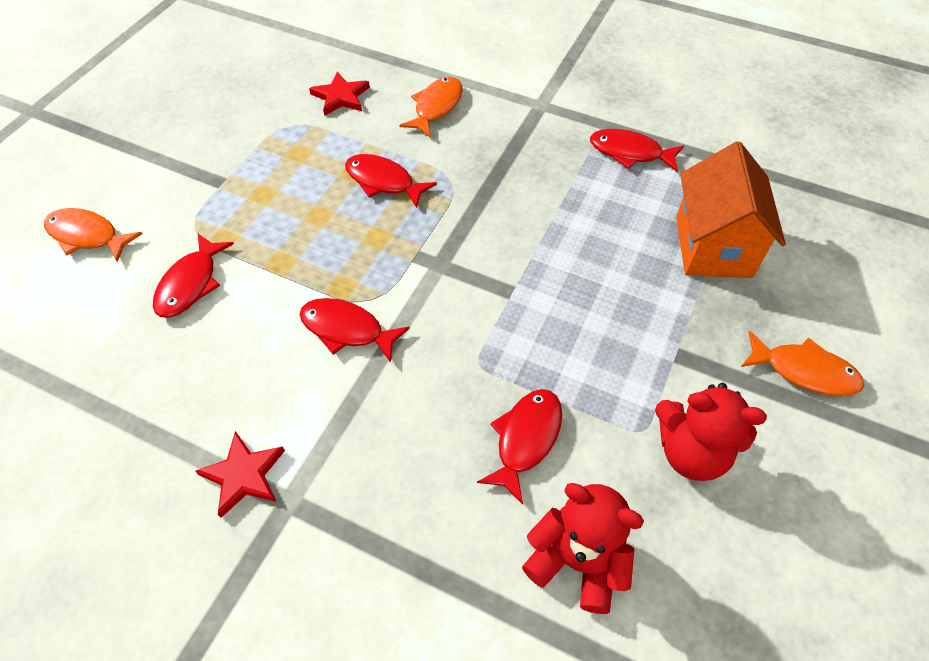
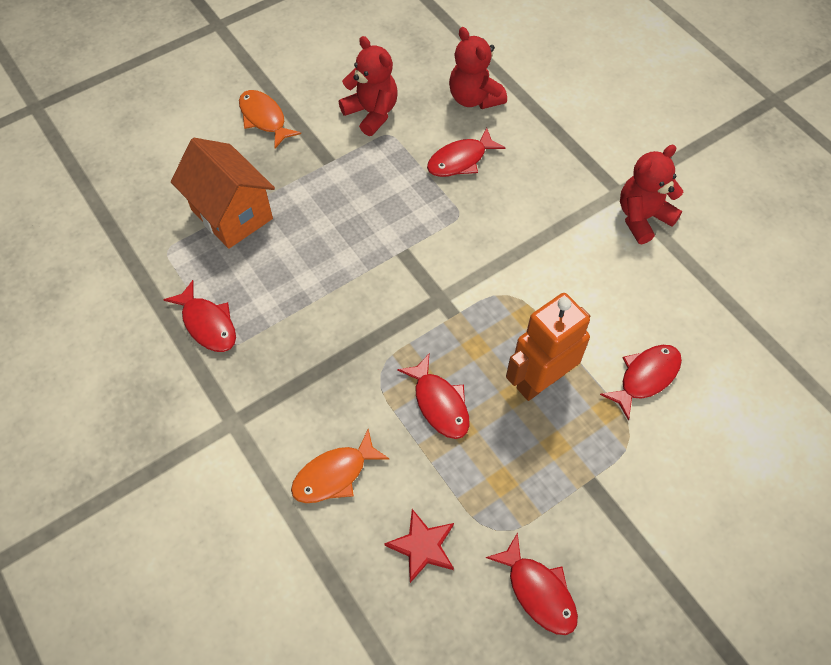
camera: 150 degrees left, 5 degrees up
(87, 236) = (730, 477): orange fish -> none
(243, 475) = (642, 217): red star -> red teddy bear
(299, 236) = (540, 380): none -> orange robot
(347, 330) = (537, 279): red fish -> red fish (538, 591)
(713, 247) = (232, 214): orange house -> orange house turned 75 degrees counterclockwise

